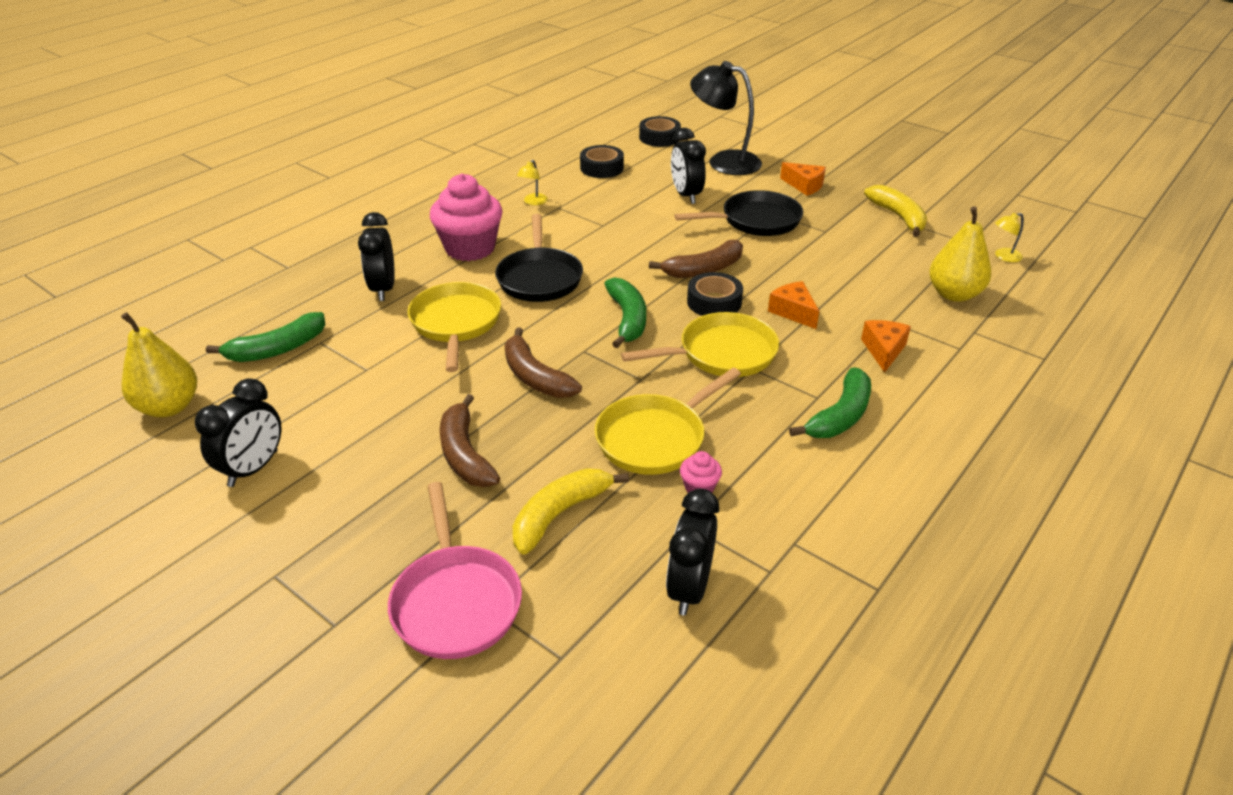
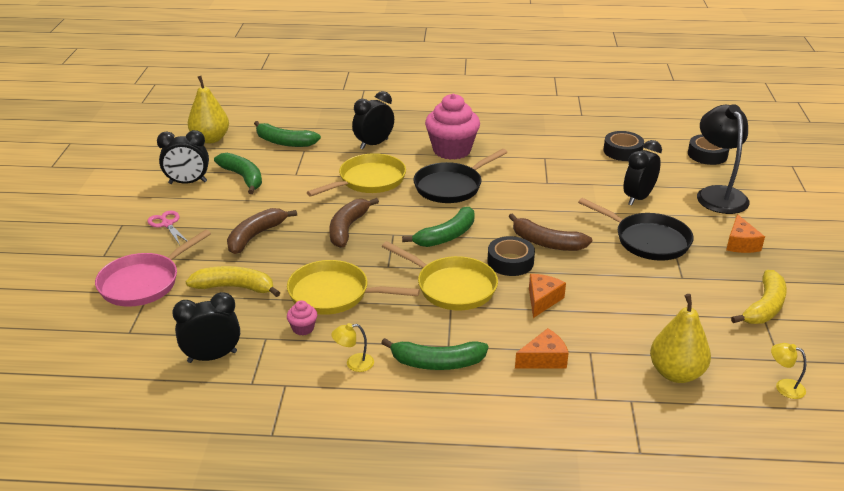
camera: 55 degrees right, 5 degrees down
(313, 414) = (243, 178): none -> green banana
(335, 526) = (167, 224): none -> pink scissors
(533, 202) = (537, 146): yellow lamp -> yellow lamp (354, 364)

